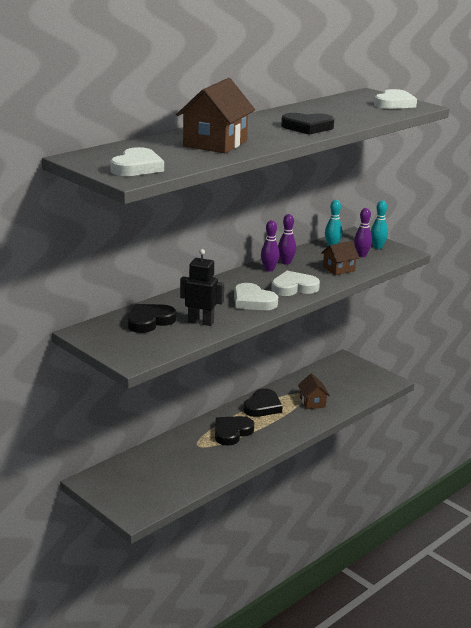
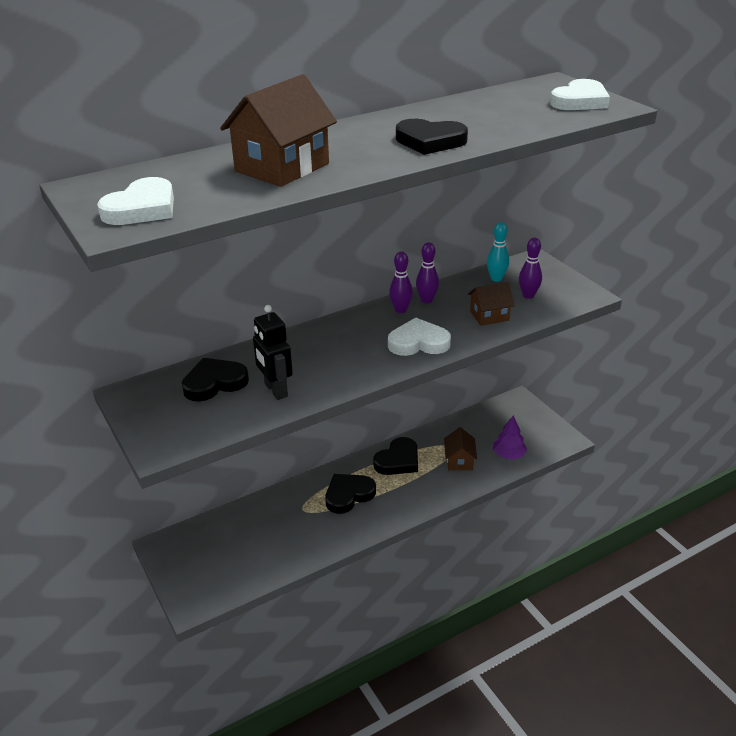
camera: 15 degrees right, 10 degrees up
(201, 322) = (275, 390): black robot -> black robot turned 150 degrees counterclockwise
(253, 301) = (356, 361): white heart -> none
(350, 395) = (508, 455): none -> purple tree
(377, 247) = (555, 283): turquoise bowling pin -> none

